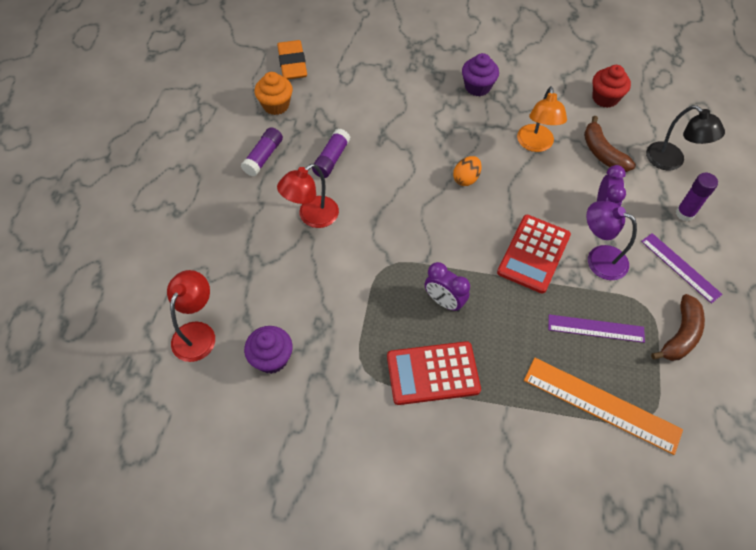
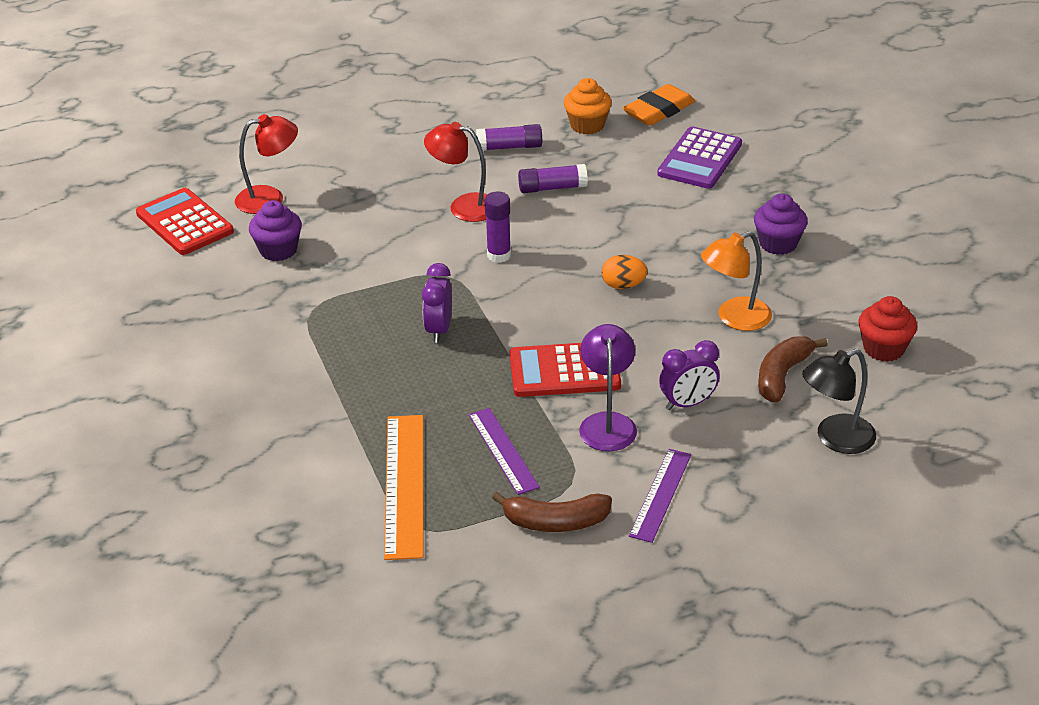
camera: 60 degrees right, 20 degrees down
(363, 73) = (700, 159): none -> purple calculator
(433, 373) = (344, 354): red calculator -> red calculator (184, 223)
(671, 161) = (835, 439): black lamp -> black lamp turned 45 degrees clockwise
(684, 213) = (755, 475): purple glue stick -> purple glue stick (499, 255)

